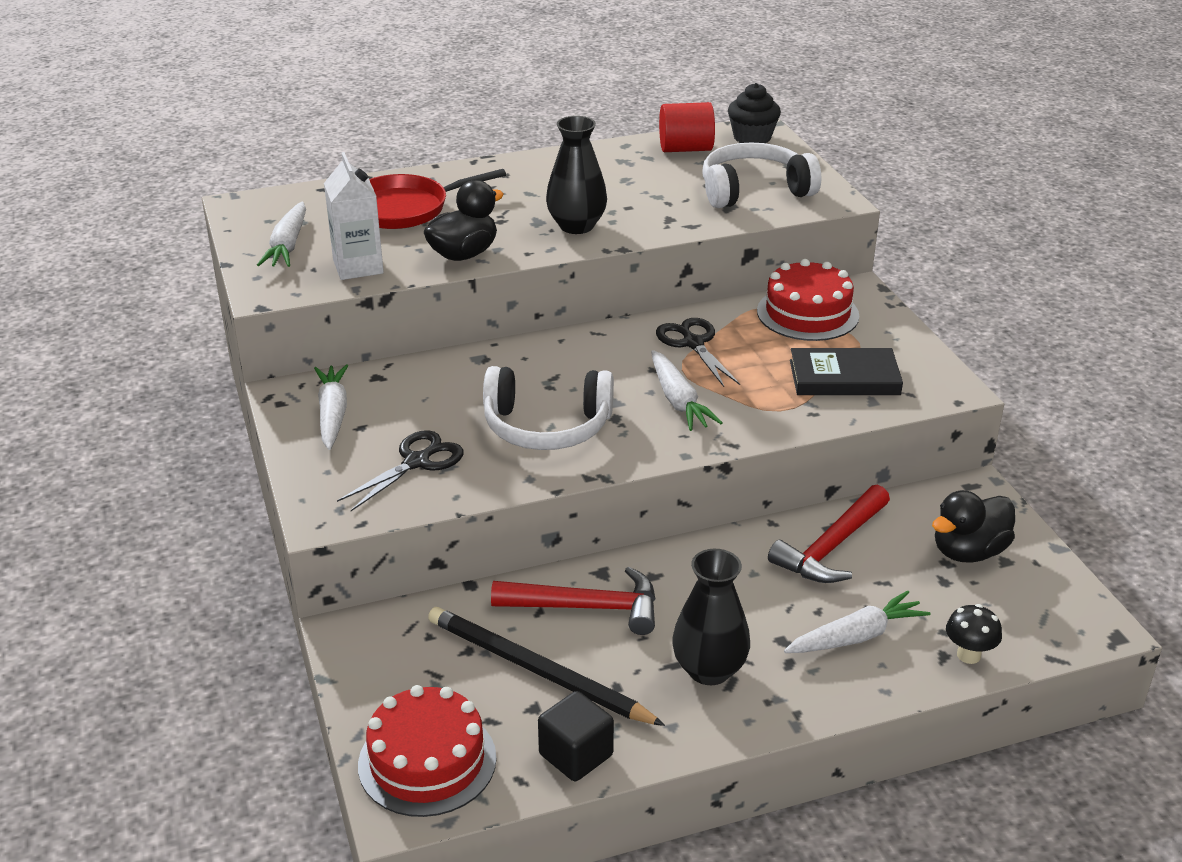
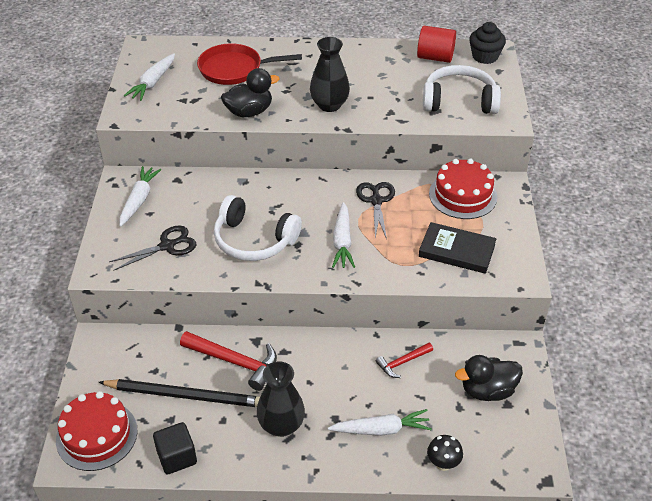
camera: 20 degrees right, 10 degrees up
(358, 267) = (183, 108): white carton -> none
(537, 670) = (185, 395): black pencil -> black pencil turned 135 degrees clockwise
(831, 547) = (402, 362): red hammer -> red hammer, size x0.58

